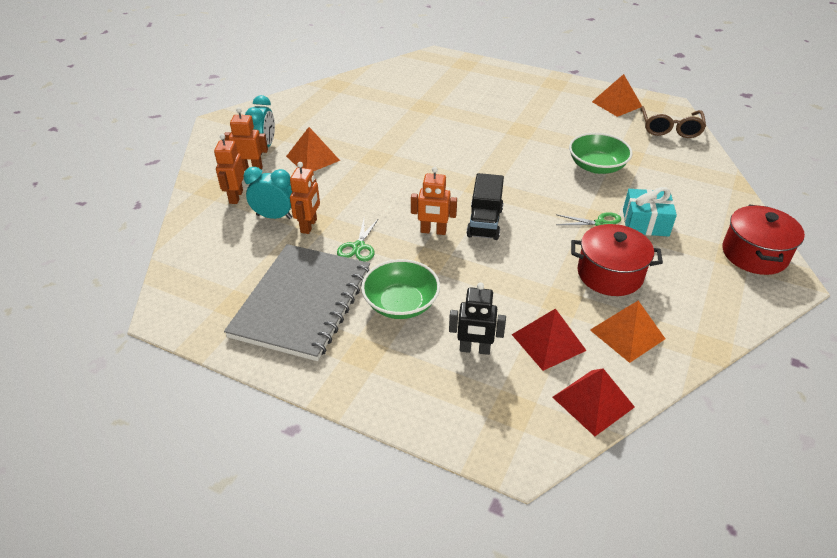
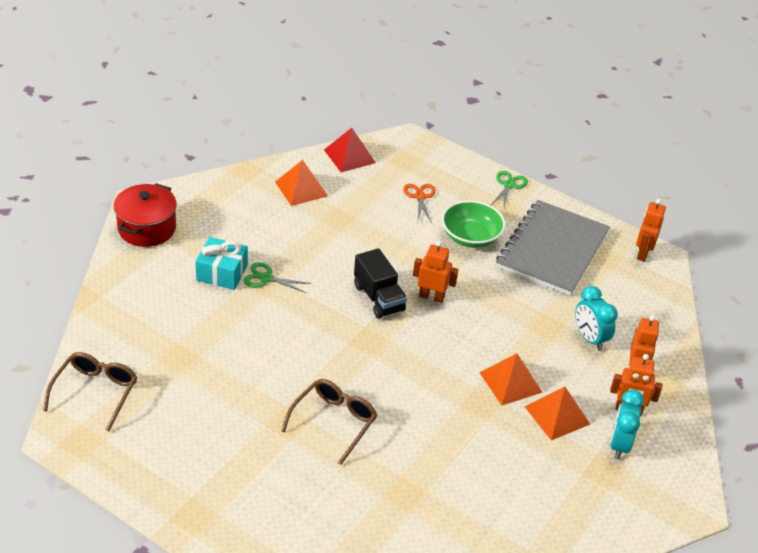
camera: 175 degrees left, 0 degrees up
(274, 216) = (589, 338): turquoise clock -> turquoise clock turned 45 degrees clockwise
(309, 226) = (553, 322): orange robot -> orange robot (642, 253)
(358, 247) = (504, 292): green scissors -> green scissors (509, 185)
(474, 349) = (420, 197): black robot -> orange scissors
(484, 222) = (379, 298): black truck -> black truck turned 135 degrees clockwise
(488, 133) = (333, 422): none -> brown glasses
(548, 342) = (363, 193): red pyramid -> none
(596, 166) = (227, 348): green bowl -> none
(610, 274) = (287, 232): red pot -> none
(616, 104) = (131, 452): orange pyramid -> orange pyramid (510, 382)

